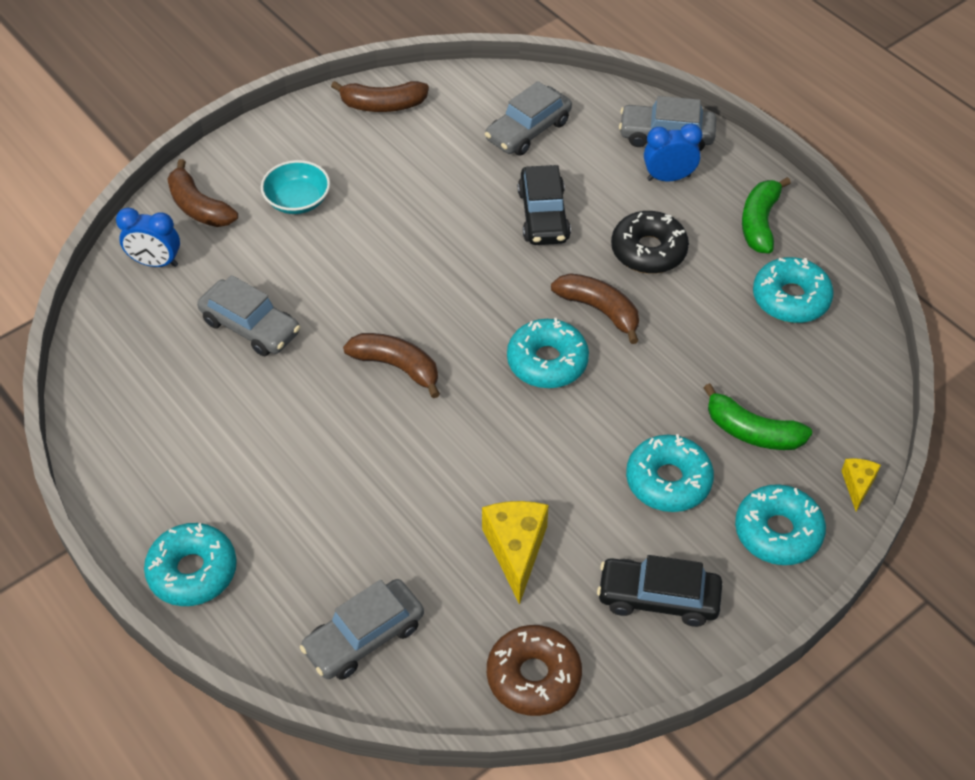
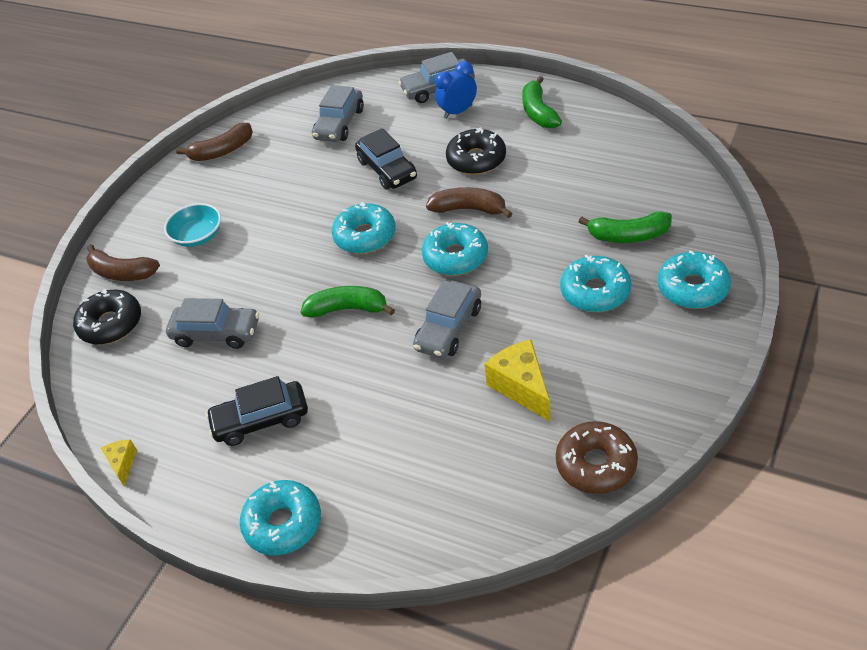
camera: 20 degrees left, 5 degrees down
(155, 263) = (111, 324): blue clock -> black donut
(364, 637) = (451, 502): grey car -> grey car (449, 328)
(397, 367) = (348, 309): brown banana -> green banana
(658, 598) = (645, 368): black car -> black car (261, 420)
(790, 298) = (593, 146): turquoise donut -> turquoise donut (365, 236)
(858, 485) = (722, 235): yellow cheese -> yellow cheese (122, 464)

